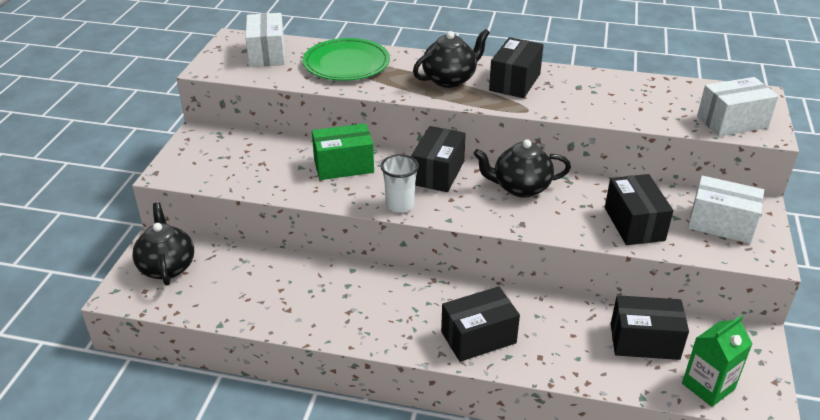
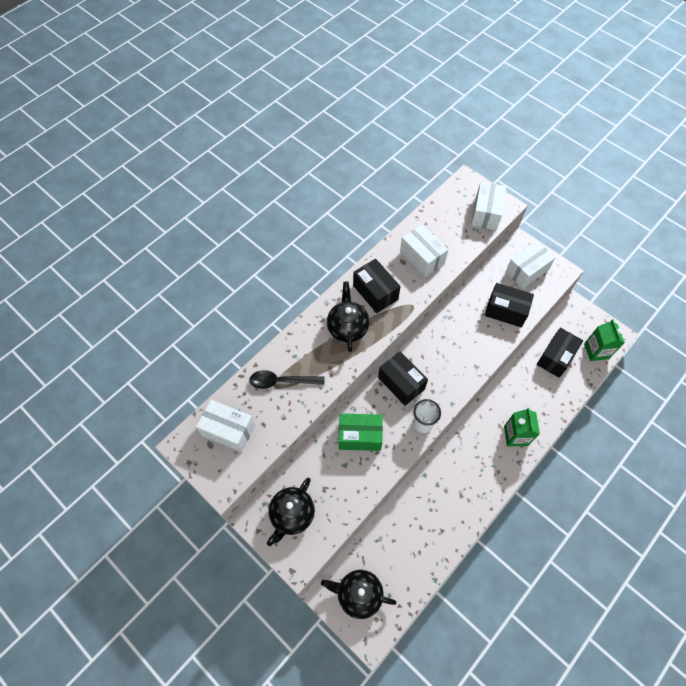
camera: 60 degrees left, 25 degrees up
(343, 166) = (360, 436): green box -> green box turned 75 degrees clockwise
(346, 63) = (281, 381): green plate -> black spoon
(478, 337) = (516, 436): black box -> green carton
(520, 187) = (442, 346): black teapot -> black teapot (292, 515)
(601, 97) = (422, 258): none -> white box

